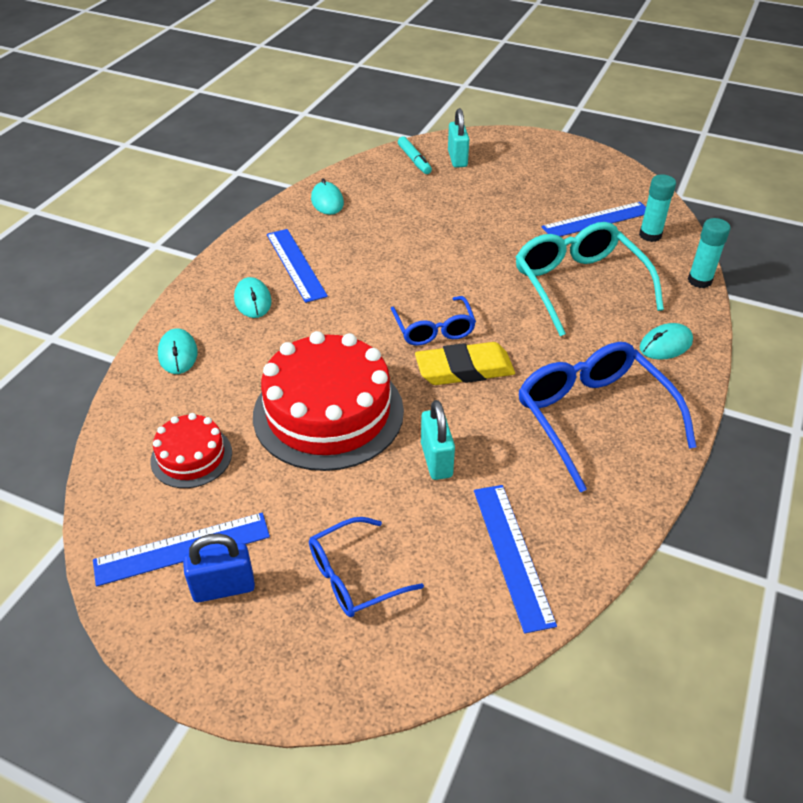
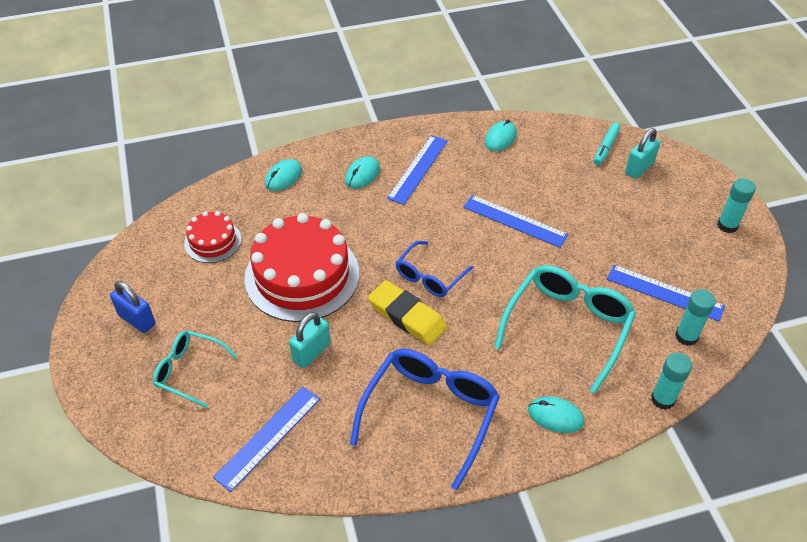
camera: 50 degrees right, 5 degrees up
(182, 548) = (148, 284): blue ruler -> blue ruler (515, 221)
(355, 576) = (190, 371): blue glasses -> turquoise glasses
(564, 157) = (727, 225): none -> turquoise glue stick

